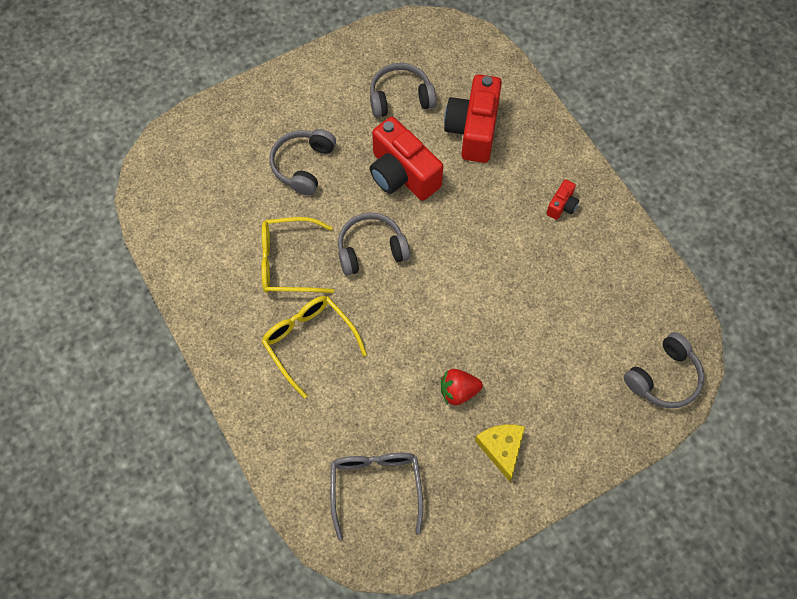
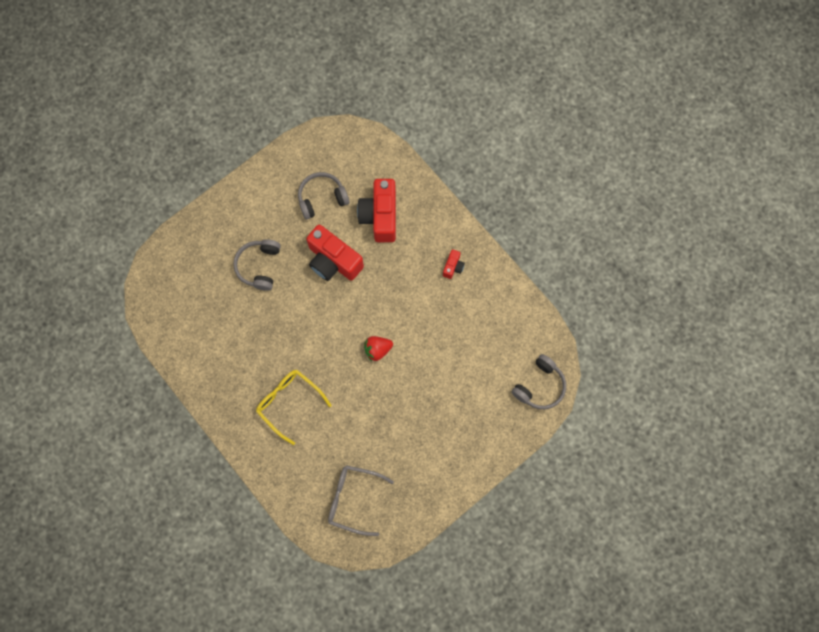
camera: 10 degrees left, 10 degrees up
(288, 262) = (263, 345): yellow glasses -> none
(371, 249) = (321, 325): grey headphones -> none
(375, 487) = (353, 499): grey glasses -> grey glasses turned 60 degrees counterclockwise
(458, 391) = (399, 421): red strawberry -> red strawberry (377, 349)
(501, 449) = (435, 456): yellow cheese -> none

